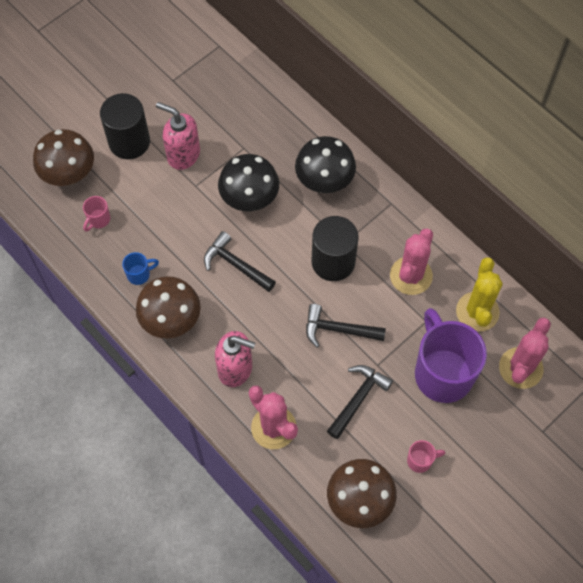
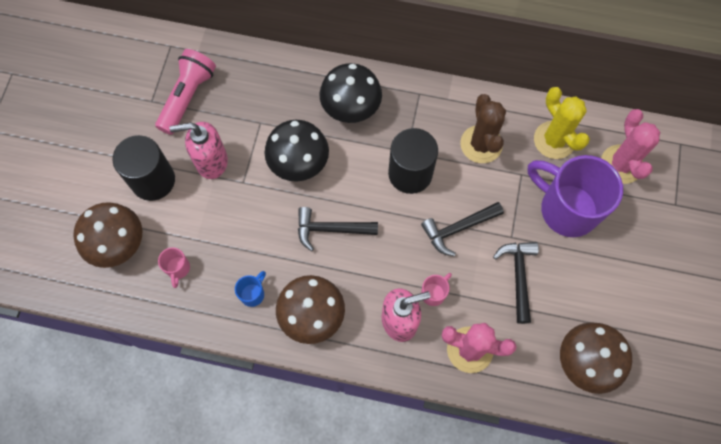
camera: 35 degrees left, 5 degrees up
(203, 94) = (188, 97): none -> pink flashlight
(411, 276) = (481, 144): pink cactus -> brown cactus
(420, 460) = (605, 294): pink mug -> pink mug (434, 293)

